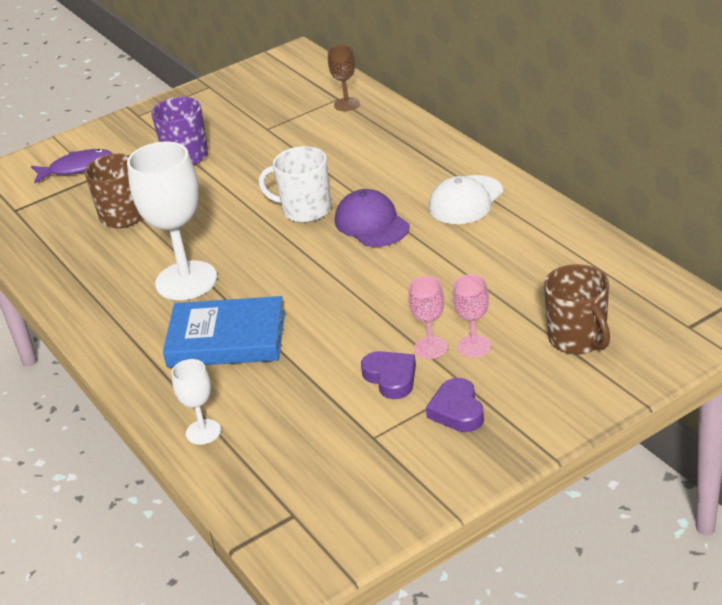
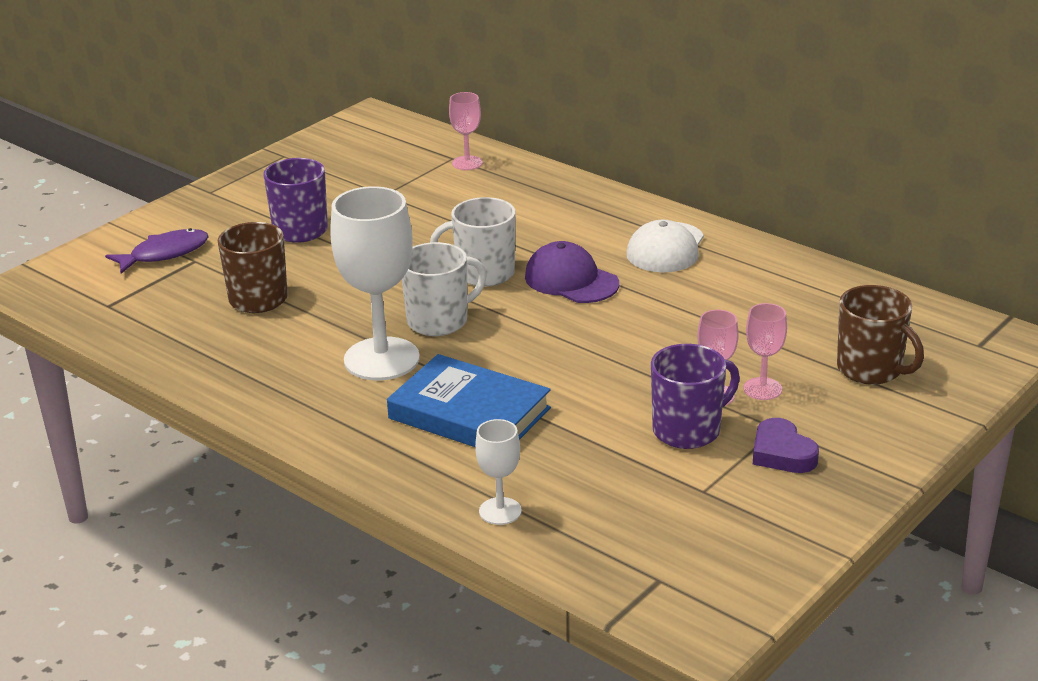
camera: 20 degrees left, 5 degrees down
(227, 339) = (469, 413): blue book -> blue book turned 45 degrees clockwise
(248, 251) = (439, 321): none -> white mug
(346, 104) = (467, 163): brown goblet -> pink goblet
(391, 378) = (688, 430): purple heart -> purple mug

